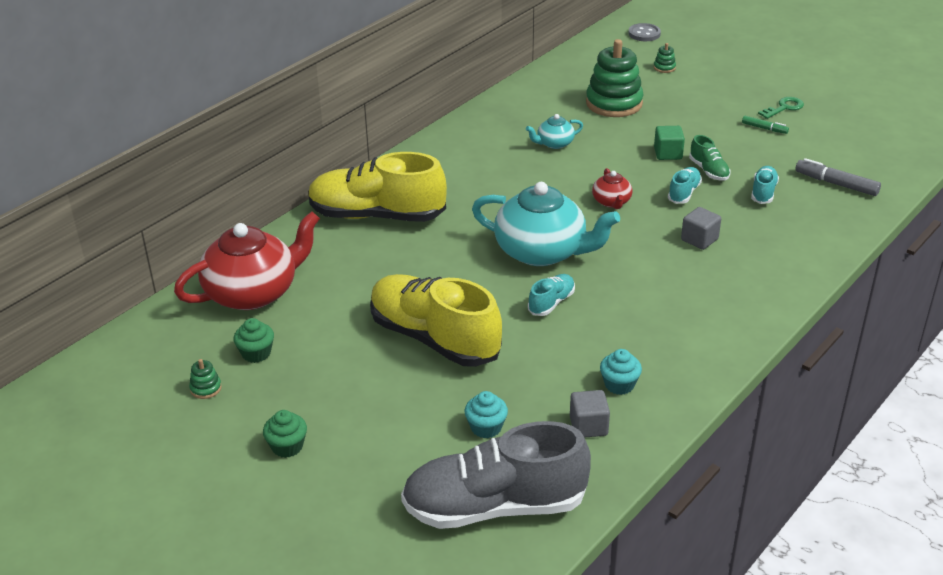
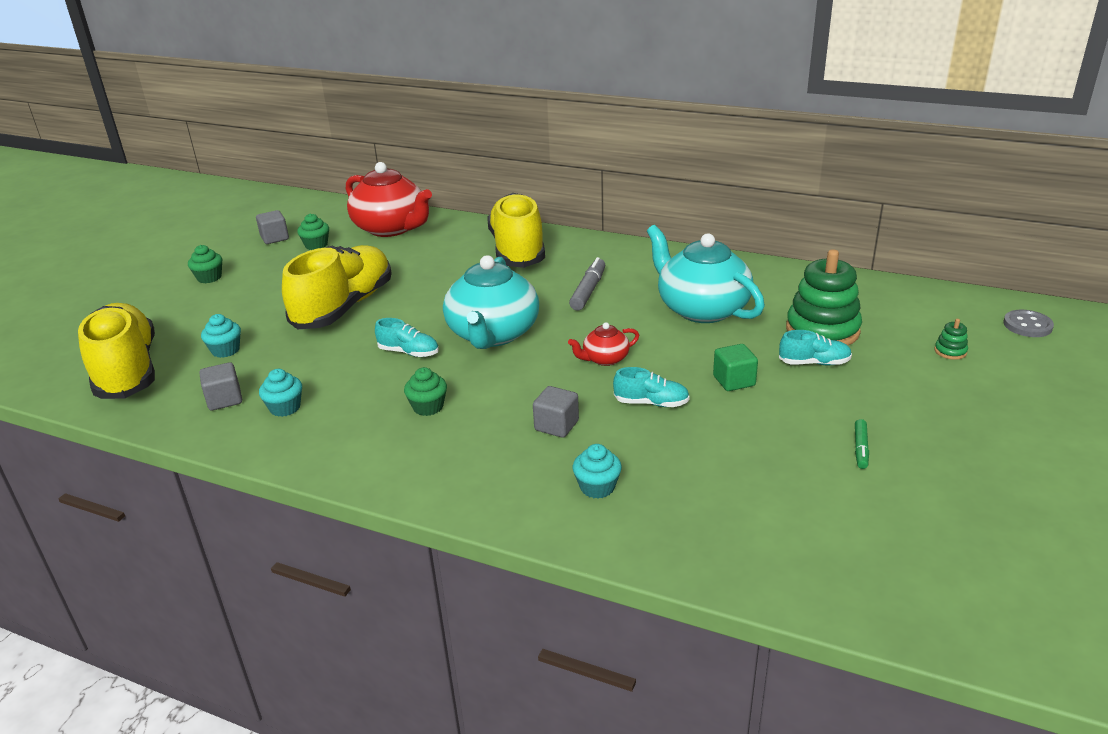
camera: 75 degrees right, 5 degrees down
(206, 388) = (274, 238): green stacking toy -> grey cube
(494, 506) = (127, 370): grey shoe -> yellow shoe
(554, 143) = (701, 309): turquoise teapot -> turquoise teapot, size x2.16
(649, 300) = (428, 407): none -> green cupcake
(709, 171) = (714, 415): green shoe -> none
(763, 192) = (690, 463): turquoise shoe -> turquoise shoe (814, 363)
(781, 234) = (597, 487): none -> turquoise cupcake
(784, 108) = (938, 461): green key -> none
(836, 184) = (754, 529): grey marker -> grey marker (588, 291)

